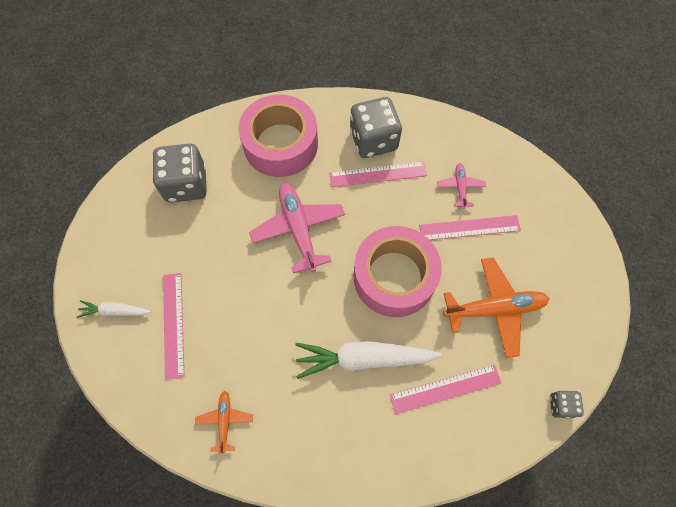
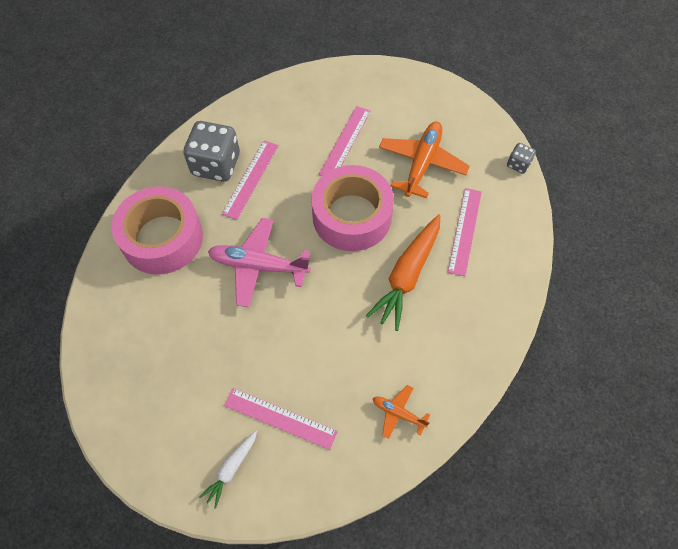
camera: 60 degrees left, 5 degrees down
(186, 184) = (141, 341): grey dice -> none
(363, 358) = (407, 275): white carrot -> orange carrot
(460, 187) = (306, 128): pink plane -> none

